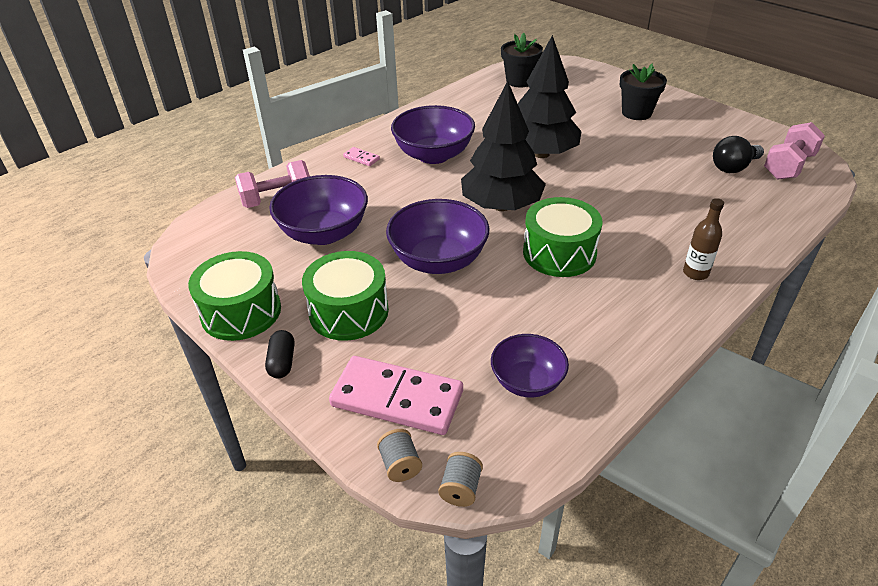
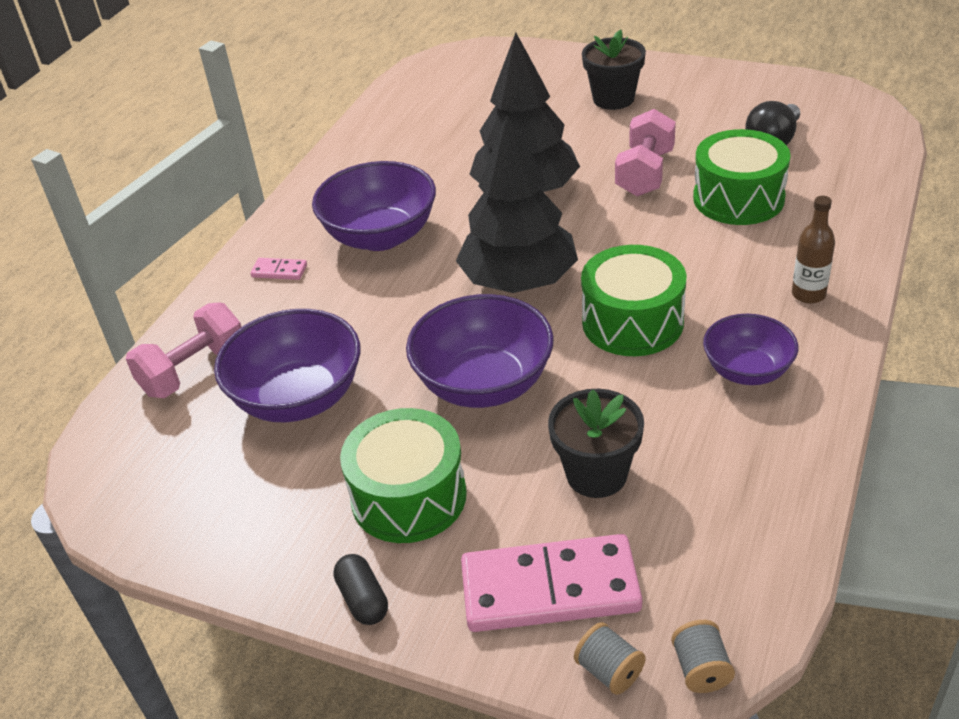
camera: 20 degrees left, 0 degrees up
(241, 312) = (254, 552): green drum -> green drum (738, 198)
(519, 81) = (431, 93): black flower pot -> black flower pot (596, 474)
(527, 381) = (696, 504): purple bowl -> purple bowl (747, 371)
(788, 166) = (834, 122): pink dumbbell -> pink dumbbell (645, 173)

